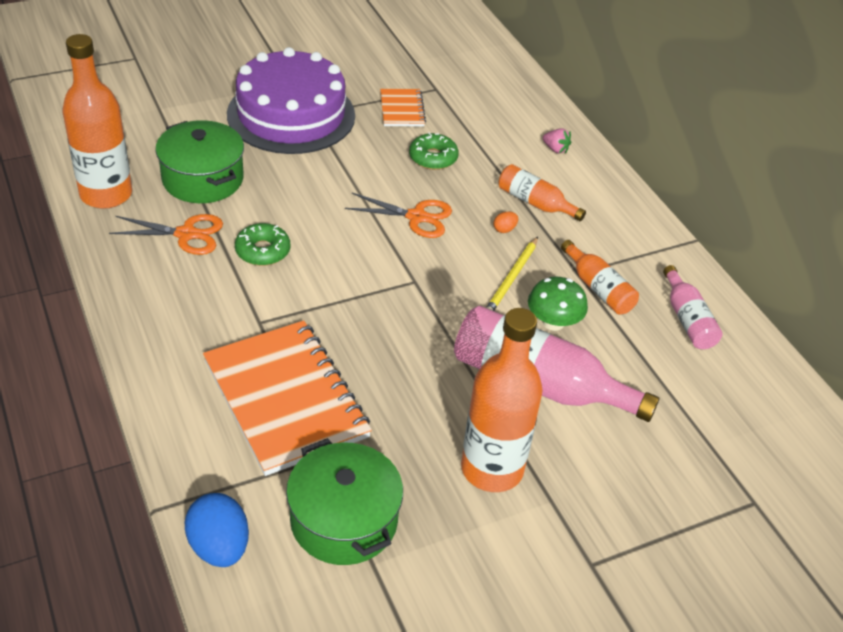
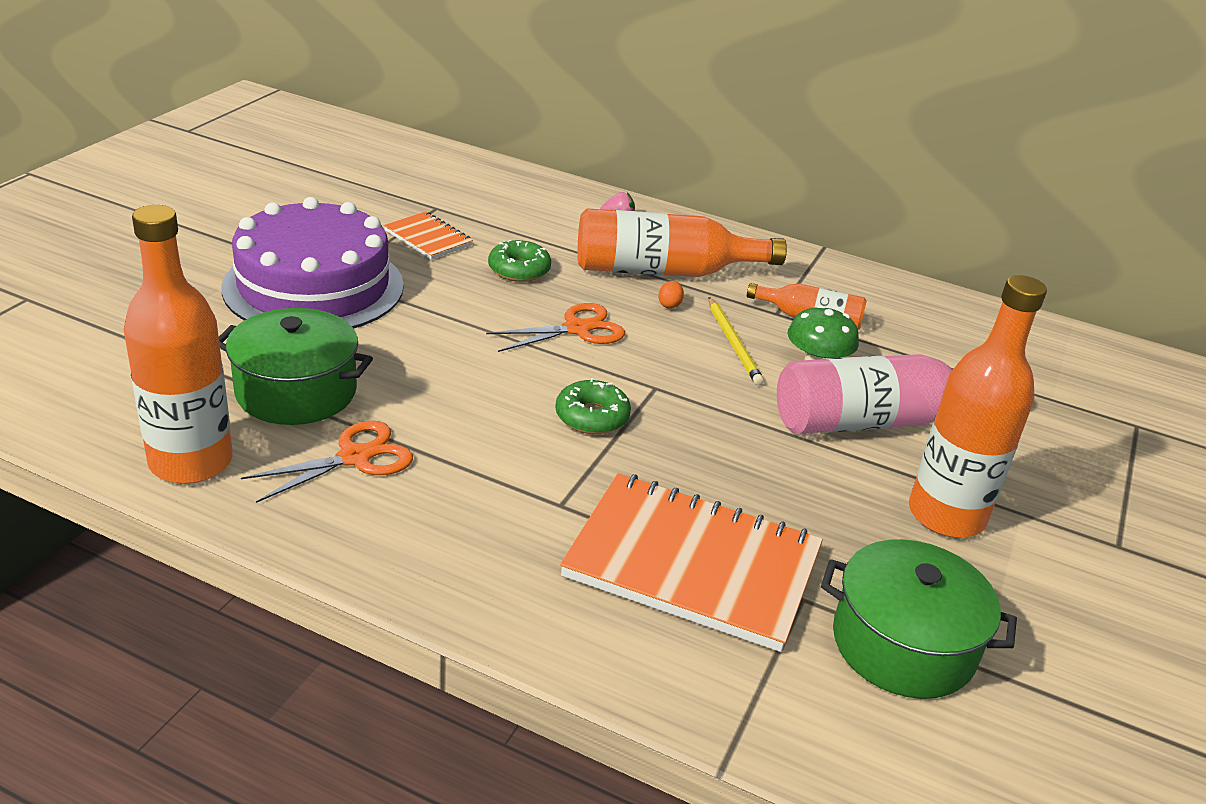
camera: 40 degrees left, 10 degrees down
(219, 547) = (837, 756): blue egg -> none
(263, 251) = (467, 433): green donut -> green donut (592, 417)
(535, 203) = (663, 271): orange bottle -> orange bottle, size x1.84
(687, 319) = (904, 311): pink bottle -> none

